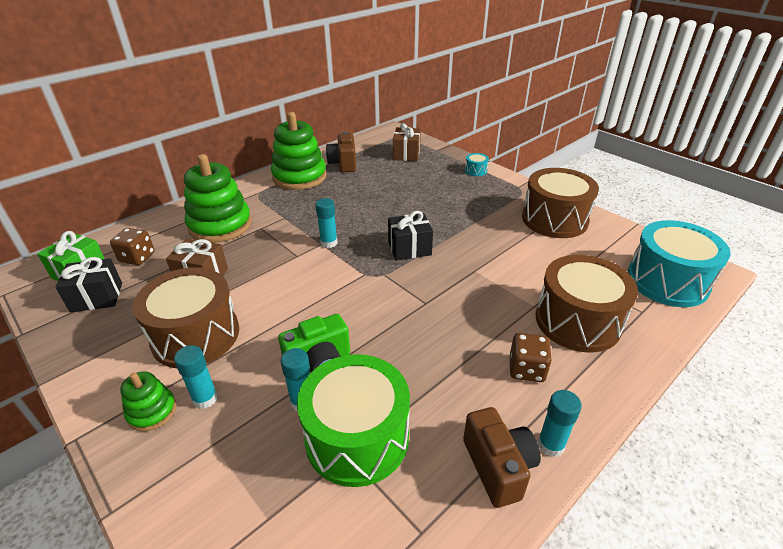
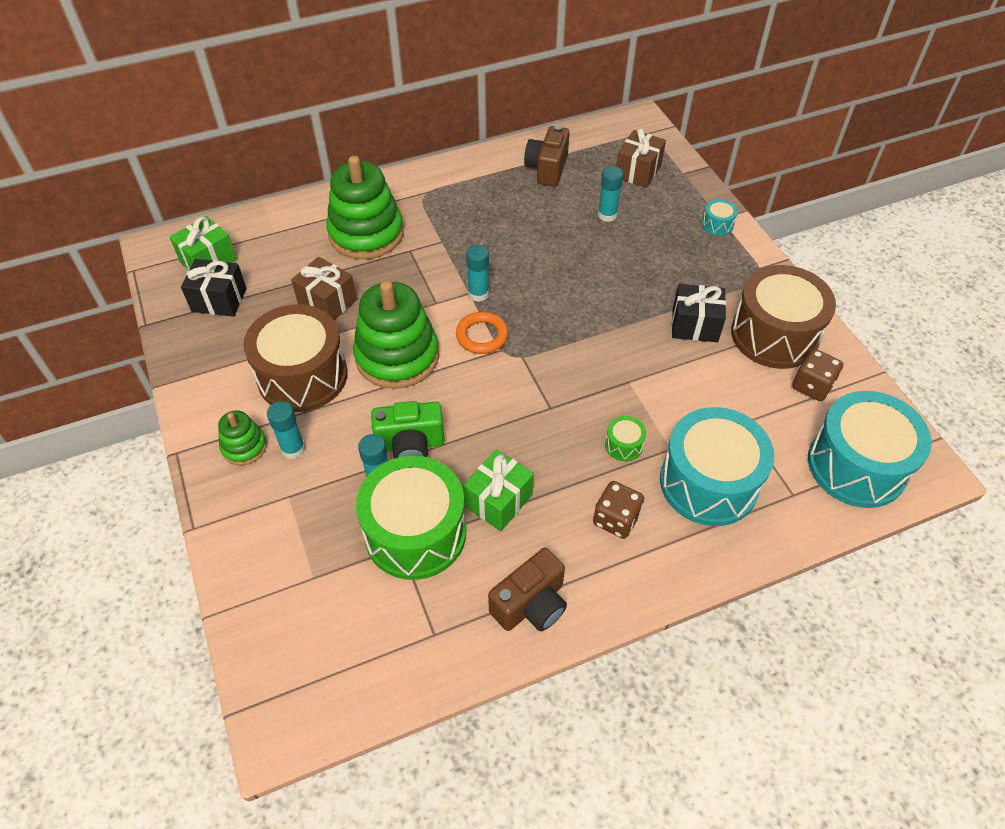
camera: 20 degrees right, 15 degrees up
(137, 257) = (268, 257): brown dice -> brown dice (812, 386)
(299, 177) = (483, 178): green stacking toy -> green stacking toy (397, 356)
(345, 268) = (482, 336): none -> orange ring
(409, 248) = (568, 328): black gift -> black gift (694, 325)
(420, 385) = (498, 500): none -> green gift
(498, 313) = (624, 445): none -> green drum
(498, 467) = (531, 604): brown camera -> brown camera turned 45 degrees clockwise
(551, 445) = (593, 602): turquoise glue stick -> turquoise glue stick (607, 215)
(577, 321) = (708, 482): brown drum -> turquoise drum

